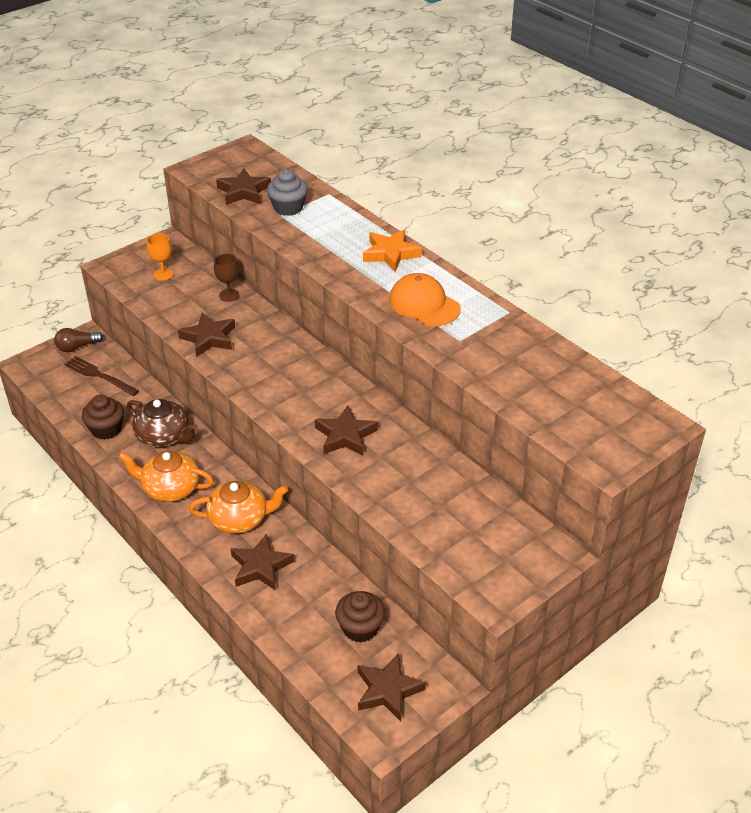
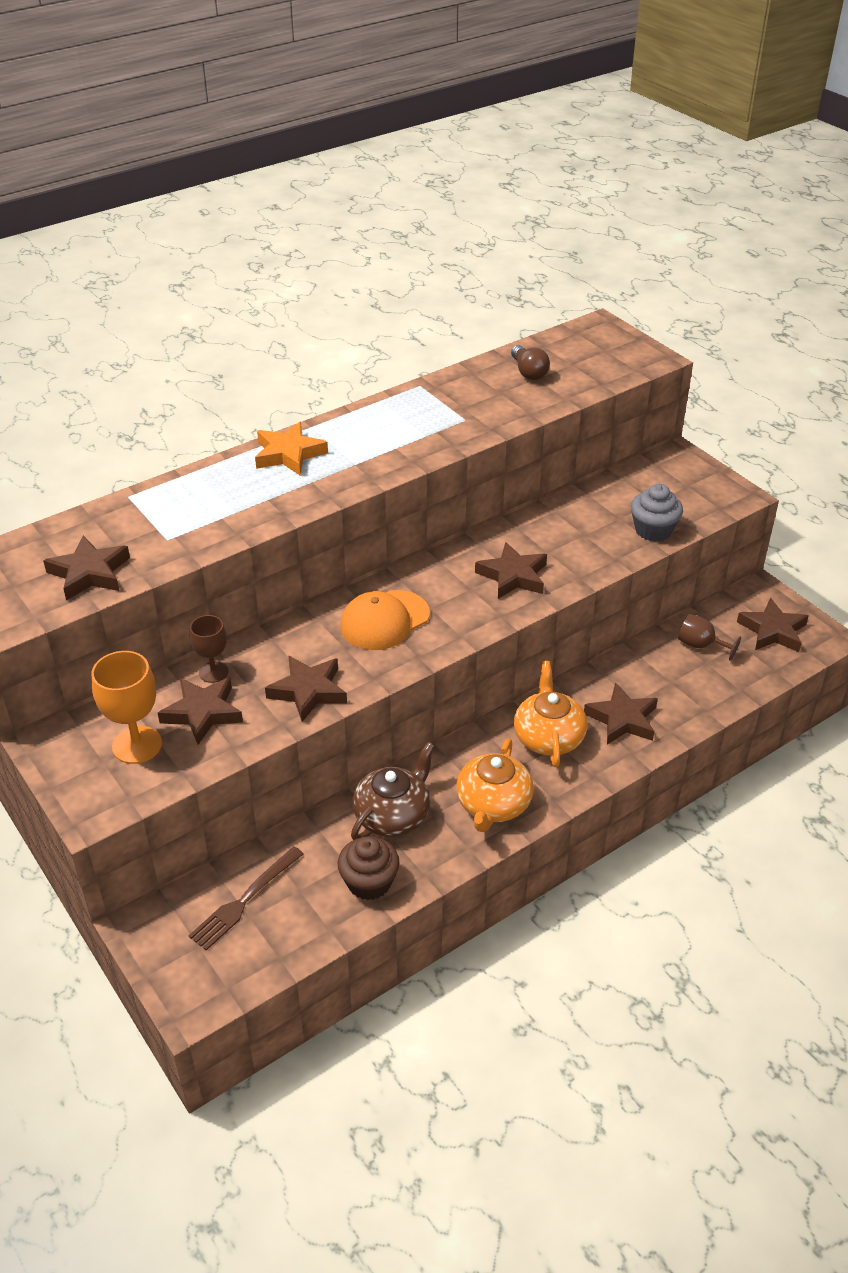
camera: 85 degrees left, 0 degrees up
(77, 347) = (163, 937): brown light bulb -> brown light bulb (528, 372)
(163, 274) = (137, 745): orange goblet -> orange goblet, size x1.58
(190, 296) = (202, 713): none -> brown star
(288, 208) = (150, 532): grey cupcake -> grey cupcake (653, 530)
(360, 628) = (700, 645): brown cupcake -> brown goblet
(424, 304) = (396, 437): orange cap -> orange cap (384, 620)

